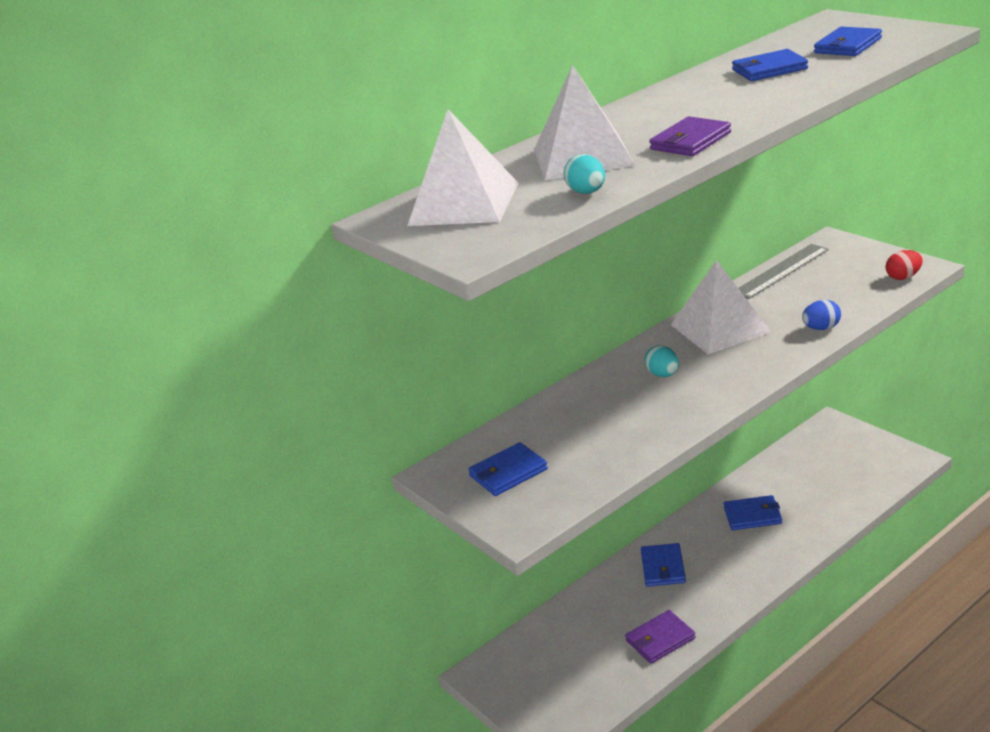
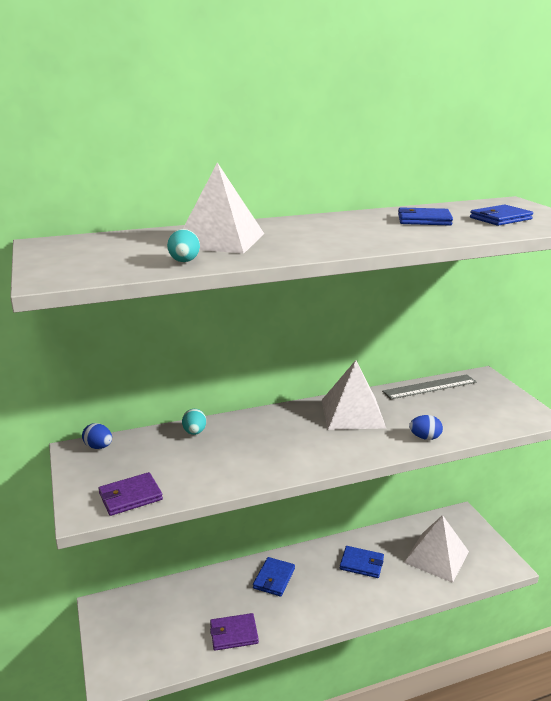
camera: 15 degrees right, 5 degrees down
(459, 460) = (98, 447): none -> blue egg
(464, 203) = (102, 248): white pyramid -> white pyramid (436, 556)
(508, 473) = (118, 467): blue wallet -> none
(663, 375) = (284, 433): turquoise egg -> turquoise egg (194, 432)
(690, 141) = (303, 248): purple wallet -> purple wallet (130, 496)
(903, 277) = (517, 419): red egg -> none

